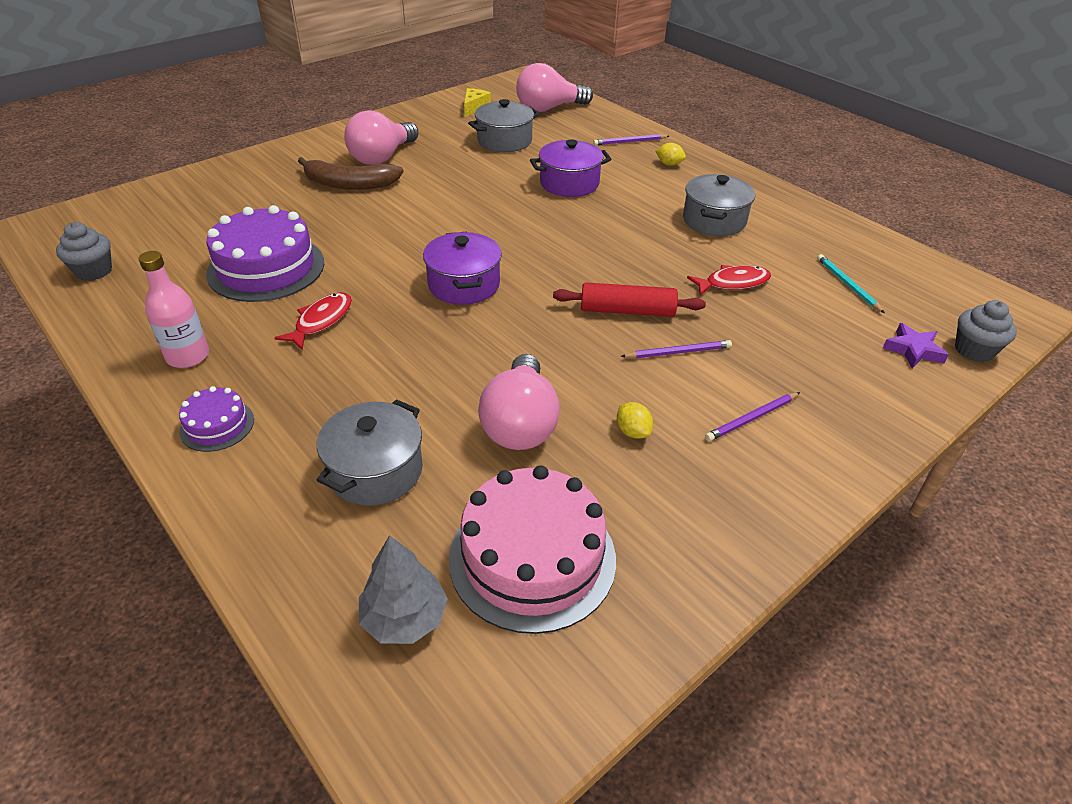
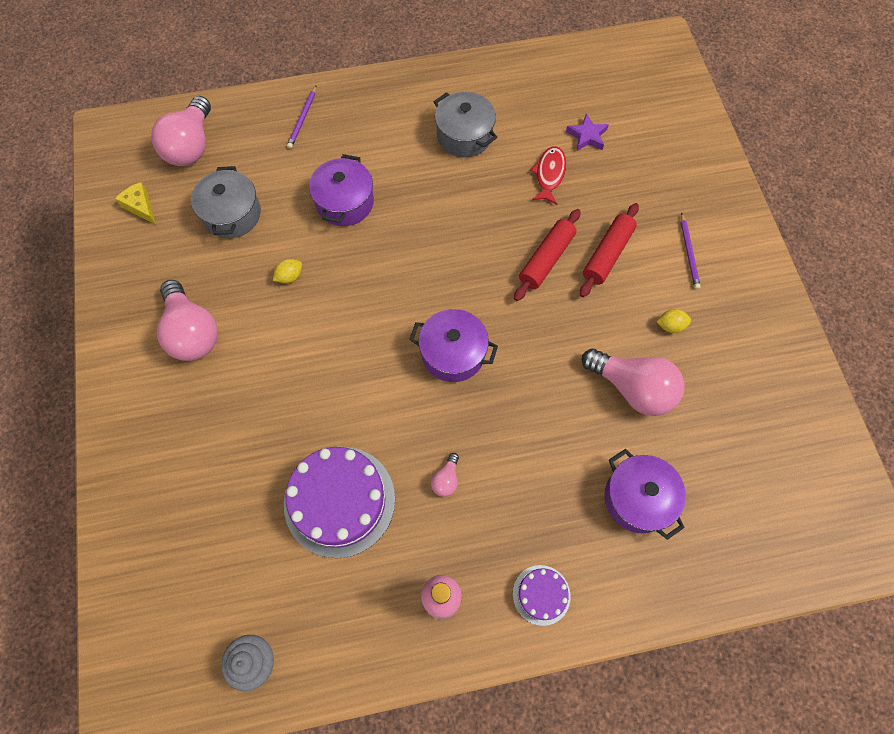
camera: 60 degrees left, 25 degrees up
(321, 321) = (446, 479): red fish -> pink light bulb
(349, 184) = (229, 381): brown banana -> none
(375, 471) = (637, 498): grey pot -> purple pot
(404, 618) = (765, 525): grey tree -> none
(532, 558) = (748, 436): pink cake -> none
(669, 164) = (360, 113): yellow lemon -> yellow lemon (290, 276)
(678, 352) = (607, 254): purple pencil -> red rolling pin
(847, 285) = (588, 110): turquoise pencil -> none
(913, 350) = (670, 124): purple star -> purple star (587, 136)
(974, 350) = (685, 94): grey cupcake -> none

